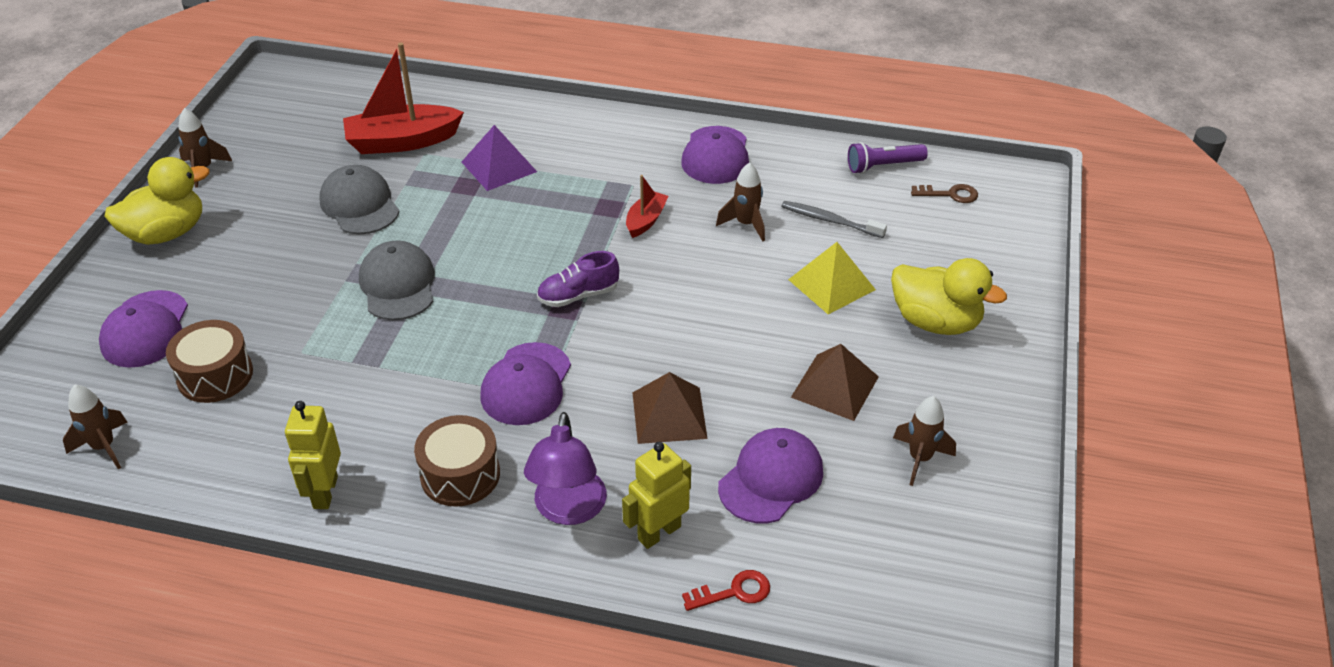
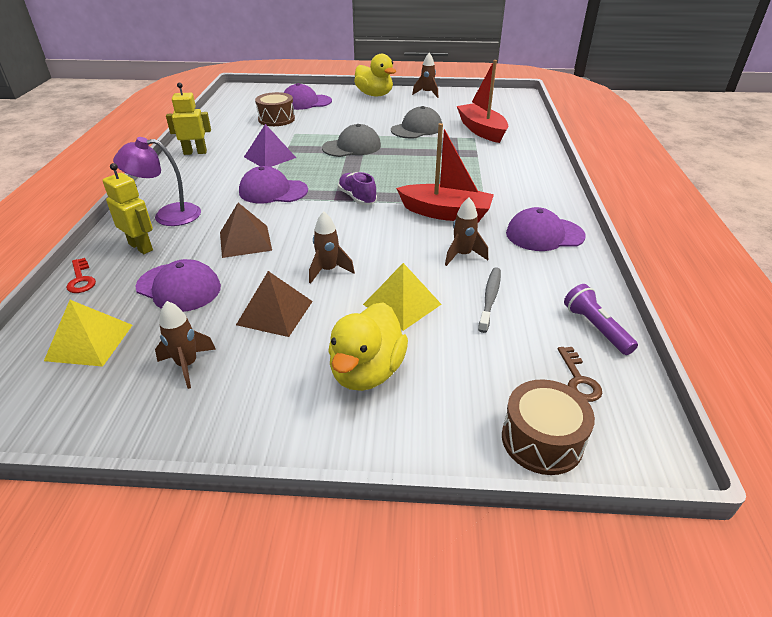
camera: 80 degrees right, 5 degrees down
(104, 447) = (230, 108): brown rocket -> brown rocket (328, 270)
(460, 474) = (201, 182): brown drum -> brown drum (542, 440)
(499, 166) = (475, 159): purple pyramid -> purple pyramid (270, 157)
(646, 220) = (446, 213): red boat -> red boat, size x1.91
(874, 555) = (89, 342): none -> yellow pyramid

